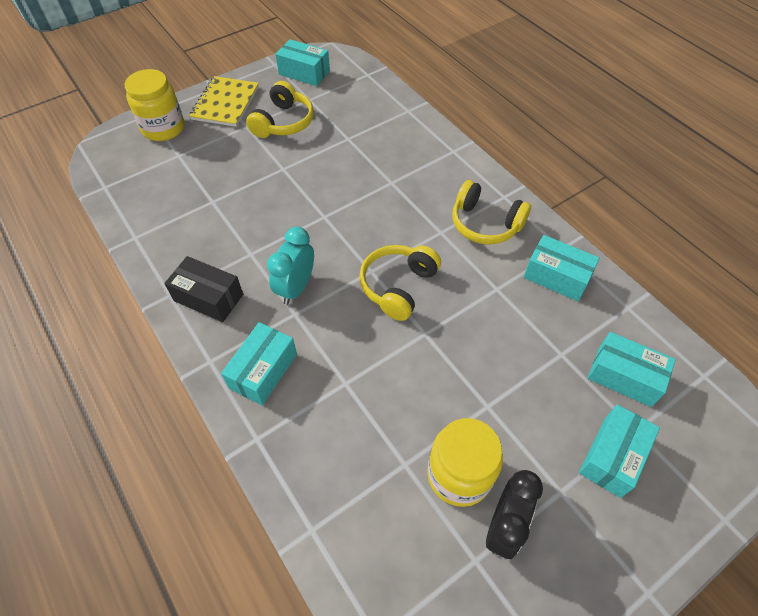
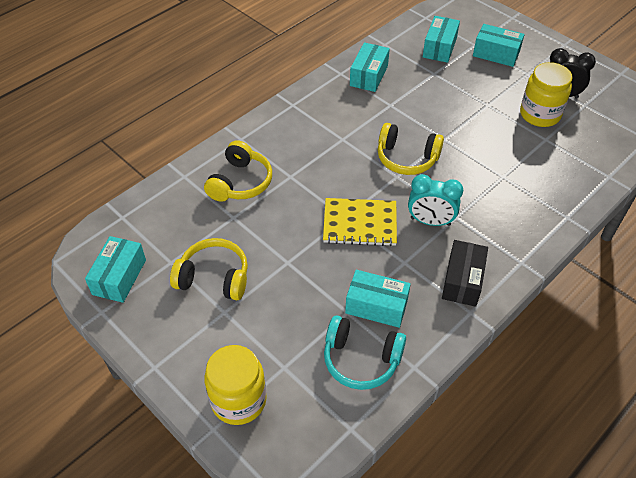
camera: 100 degrees left, 5 degrees down
(161, 203) = (361, 359): none -> turquoise headphones
(225, 103) = (184, 345): yellow notebook -> yellow notebook (360, 223)
(263, 371) = (514, 226): turquoise box -> turquoise box (376, 306)
(485, 223) = (326, 114): yellow headphones -> yellow headphones (240, 182)

